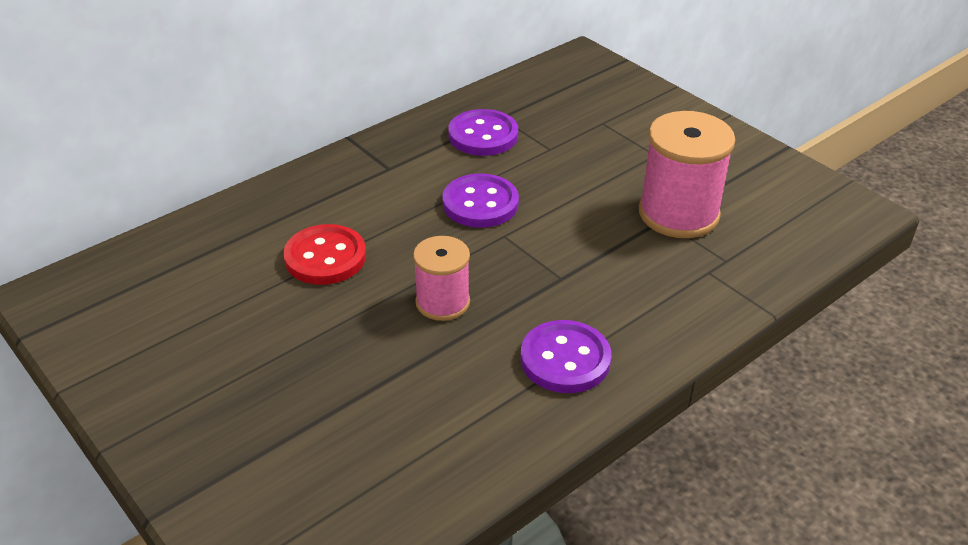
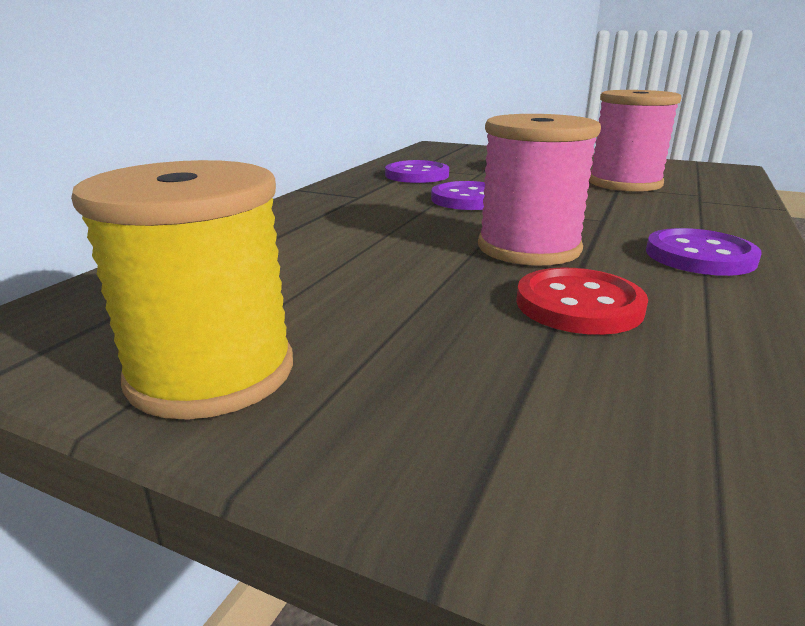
camera: 25 degrees left, 15 degrees down
(137, 367) = (211, 372): none -> yellow spool
(325, 257) = (366, 245): red button -> red button (578, 305)
(442, 302) = (528, 248): pink spool -> pink spool, size x1.64

